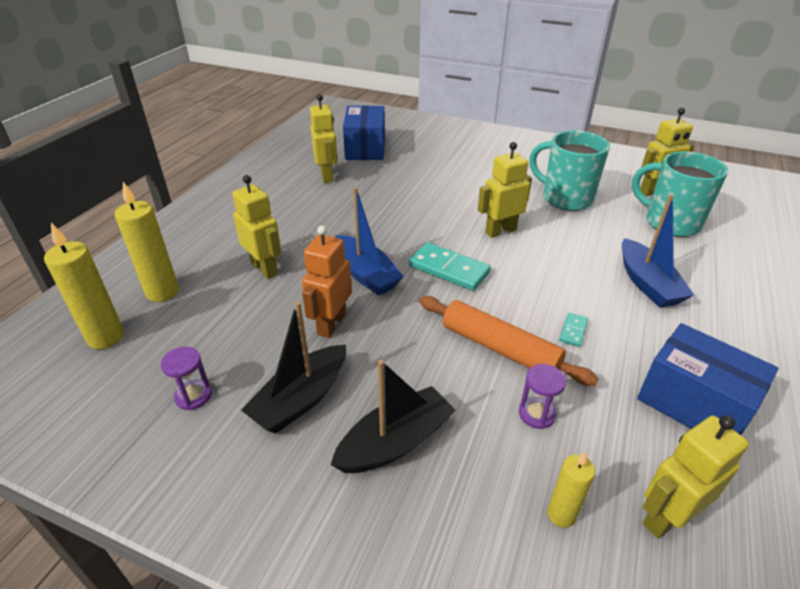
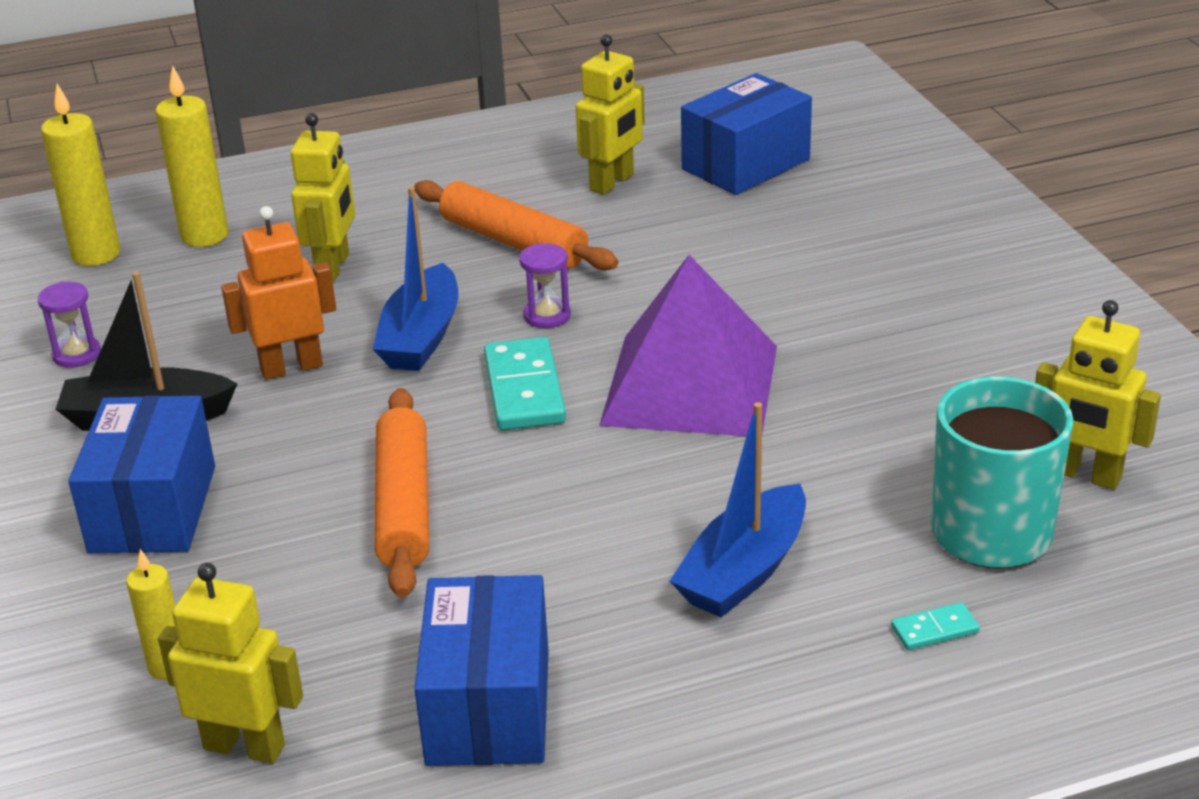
camera: 50 degrees right, 5 degrees down
(330, 216) = (513, 242): none -> orange rolling pin
(395, 442) = (153, 509): black boat -> blue box
(500, 231) = (690, 384): yellow robot -> purple pyramid
(537, 414) = (312, 585): purple hourglass -> purple hourglass (547, 316)
(565, 198) = (896, 397): turquoise mug -> none
(573, 331) = (521, 548): turquoise domino -> turquoise domino (934, 629)

